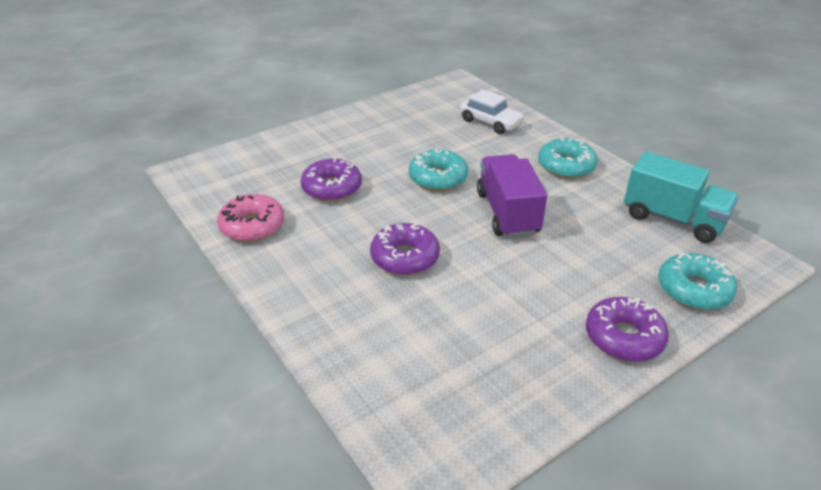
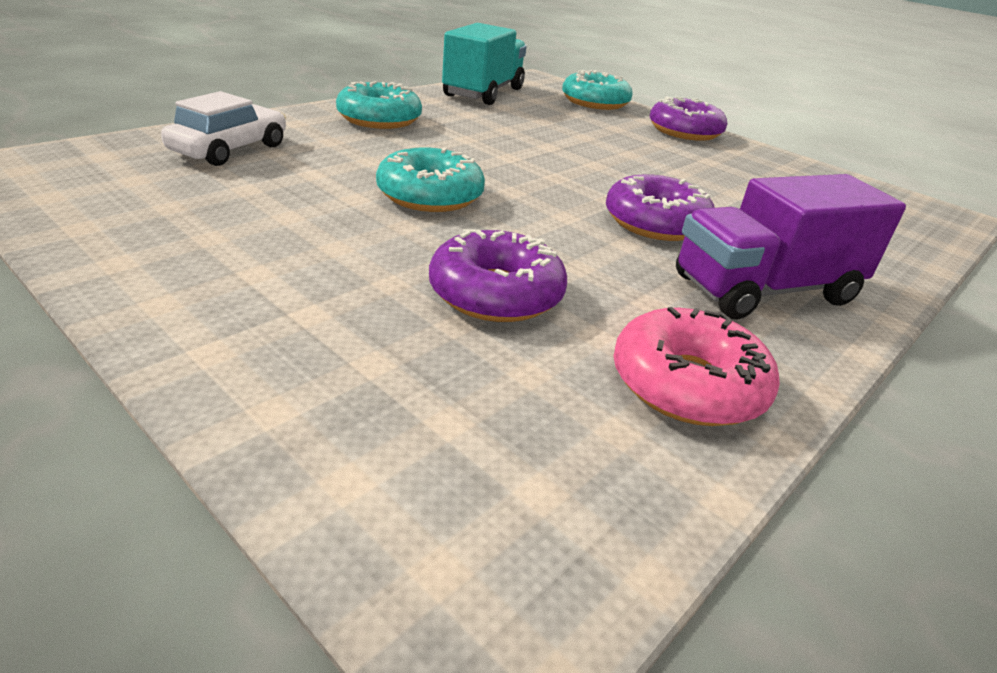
camera: 105 degrees left, 5 degrees down
(507, 213) = (509, 158): purple truck -> purple truck (764, 290)

